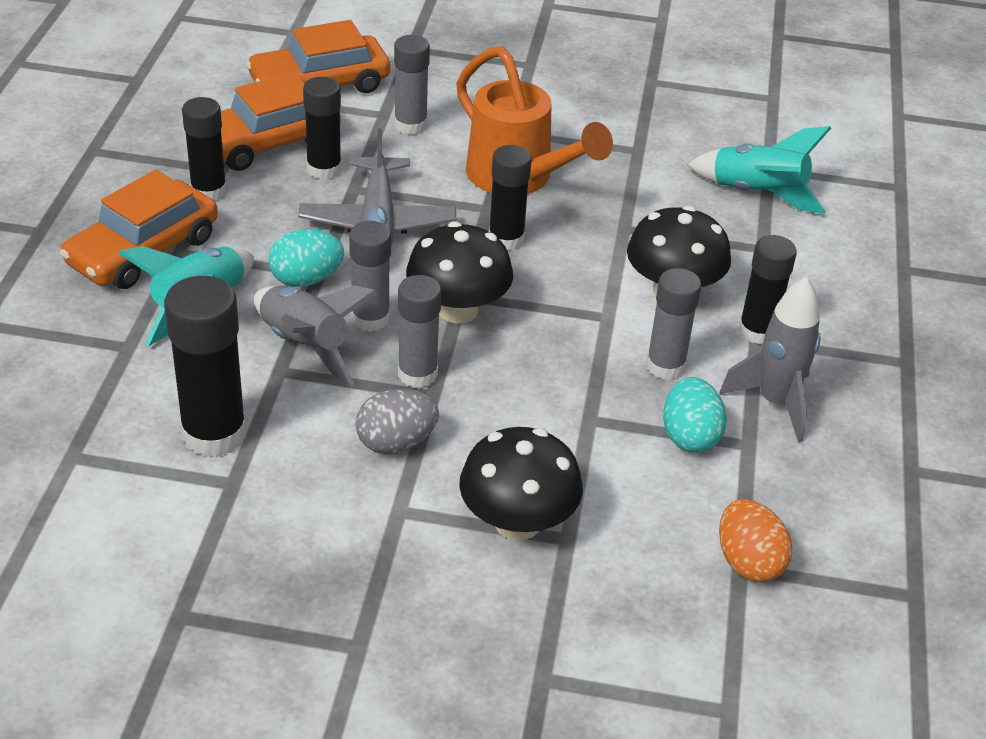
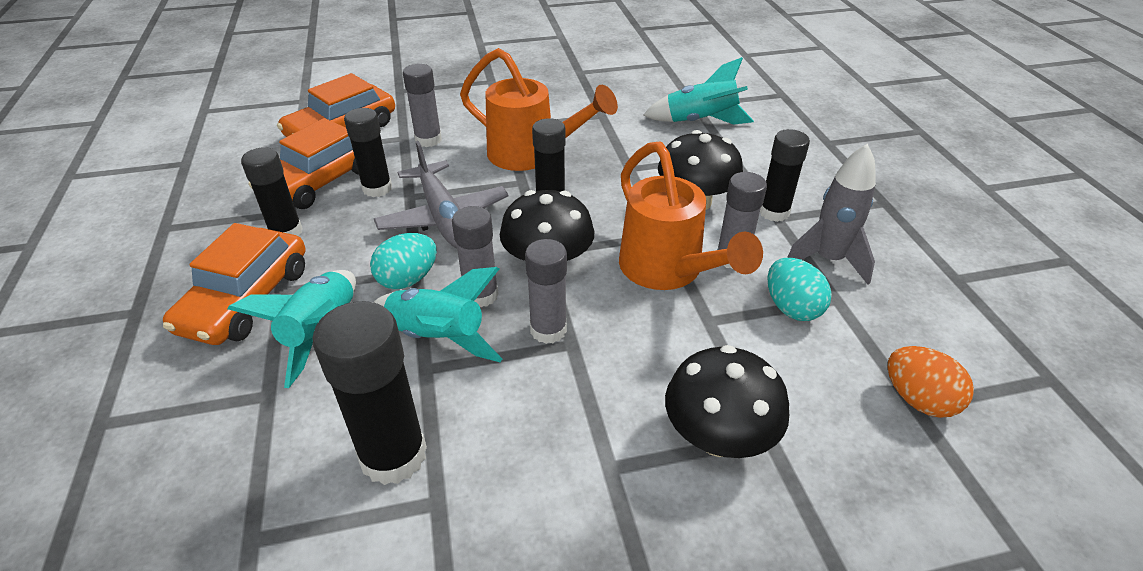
camera: 20 degrees left, 0 degrees up
(305, 346) = (437, 338): grey rocket -> turquoise rocket
(396, 443) = (567, 400): grey egg -> none
(582, 356) = (668, 271): none -> orange watering can

